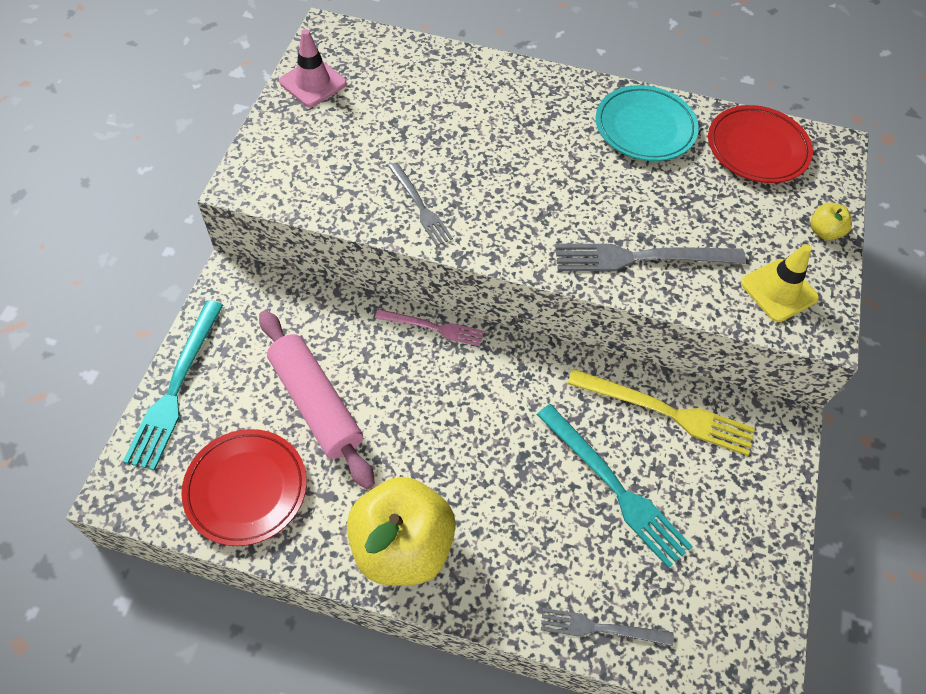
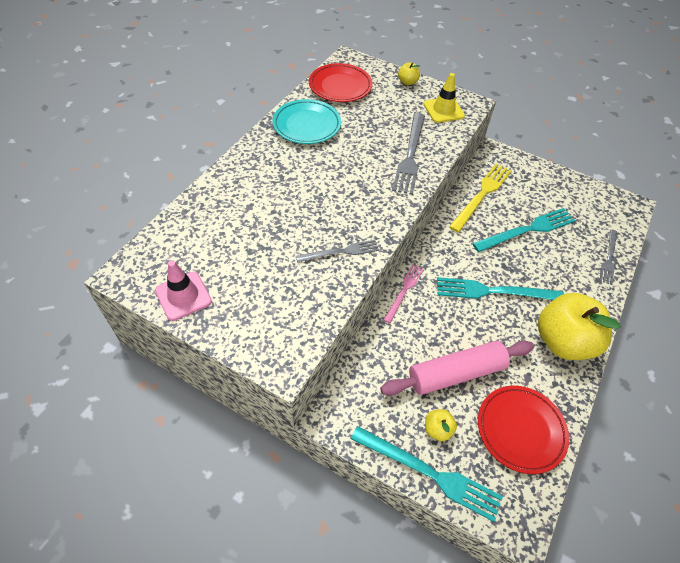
camera: 75 degrees left, 5 degrees down
(232, 390) = (437, 429): none -> yellow apple
(468, 443) = (494, 291): none -> turquoise fork

